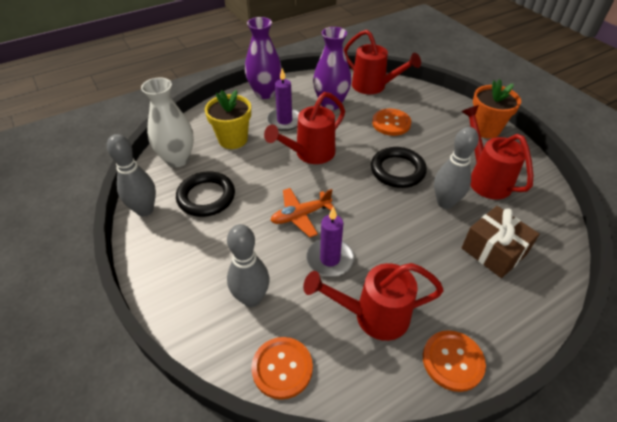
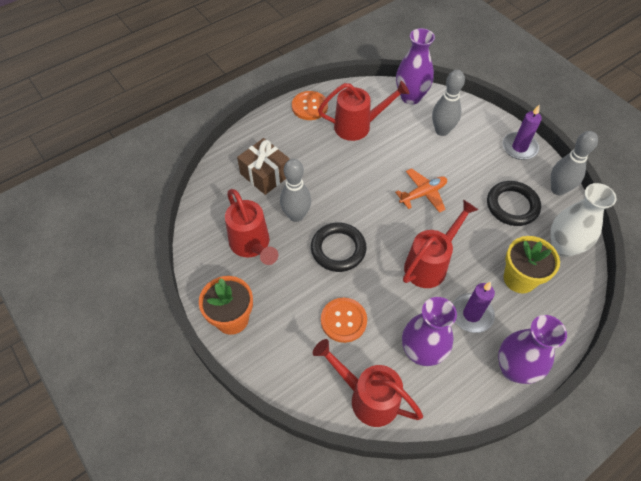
camera: 175 degrees right, 10 degrees up
(282, 368) = (410, 97): orange button -> purple vase
(330, 259) = (392, 160): purple candle -> purple candle (519, 147)

